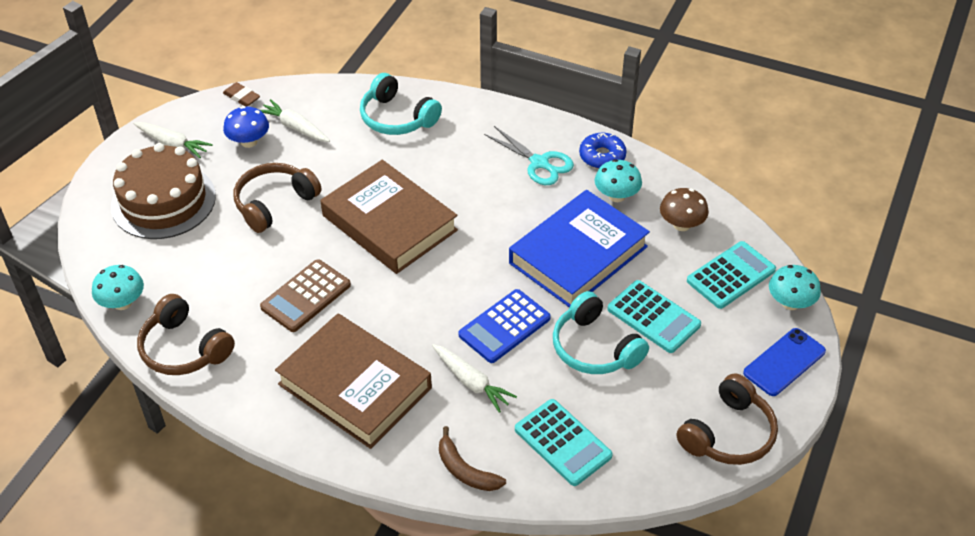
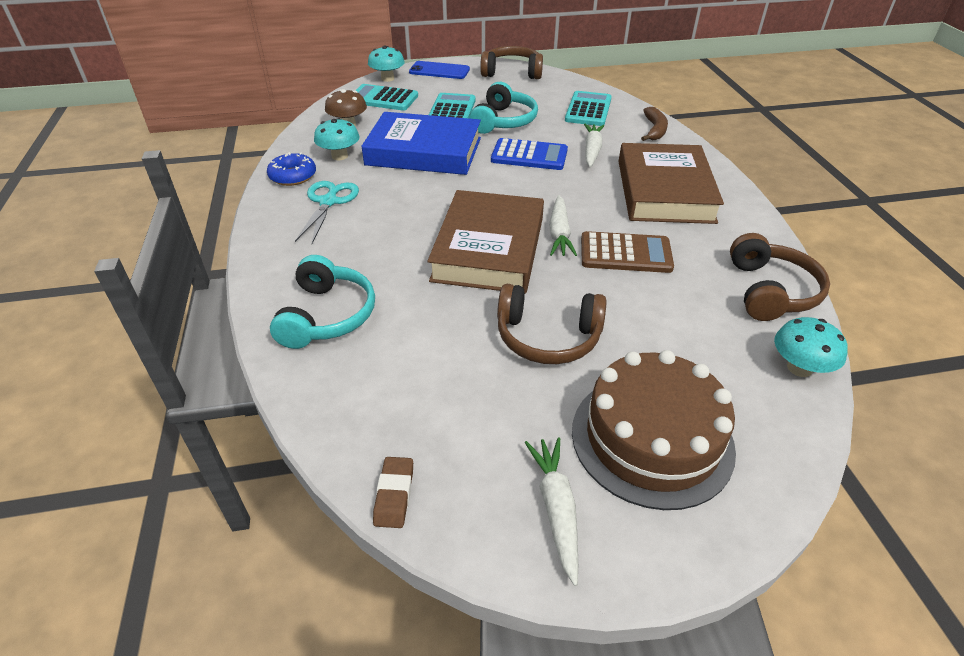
camera: 125 degrees left, 5 degrees down
(249, 142) = (476, 423): blue mushroom -> none
(295, 127) = (412, 394): white carrot -> white carrot (559, 233)

